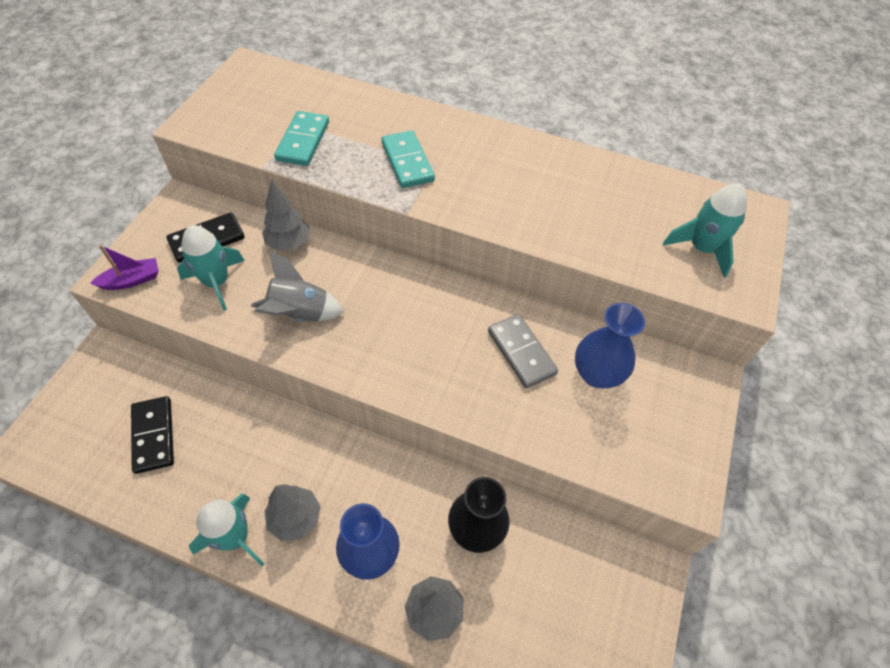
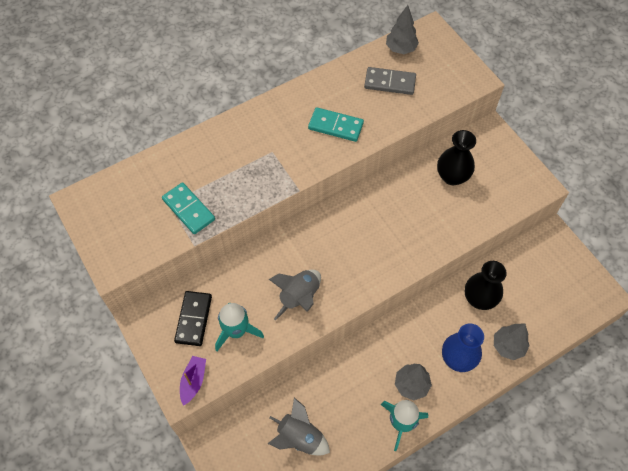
camera: 50 degrees left, 5 degrees up
(153, 435) = (299, 438): black domino -> grey rocket
(289, 243) = (237, 272): grey tree -> grey tree (401, 49)
(407, 162) = (257, 164): turquoise domino -> turquoise domino (335, 126)
(521, 352) = (413, 201): grey domino -> grey domino (390, 82)
(597, 374) = (452, 176): blue vase -> black vase
(701, 249) = (435, 73): turquoise rocket -> none

